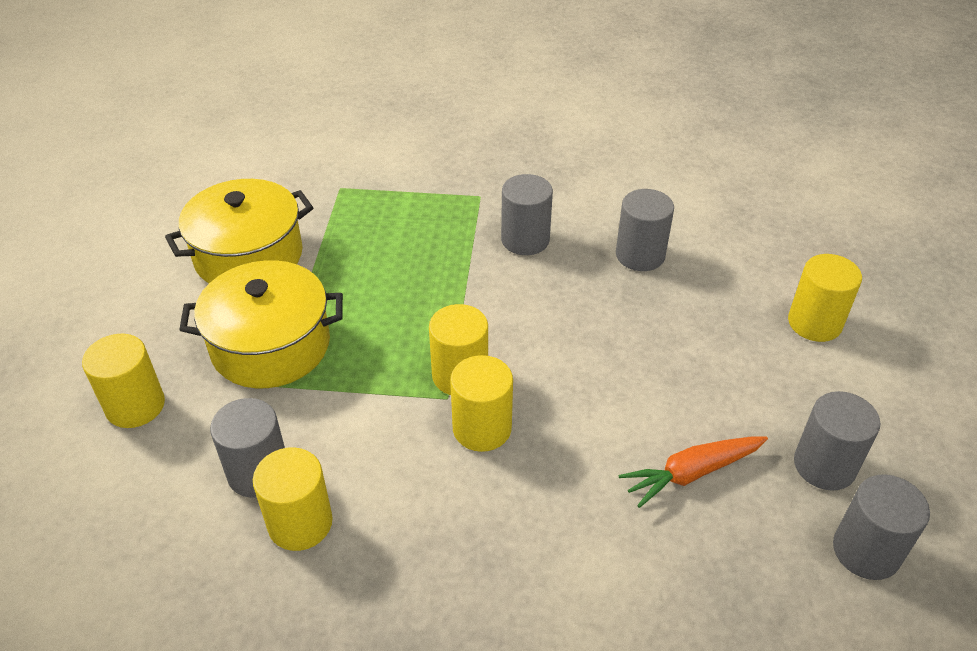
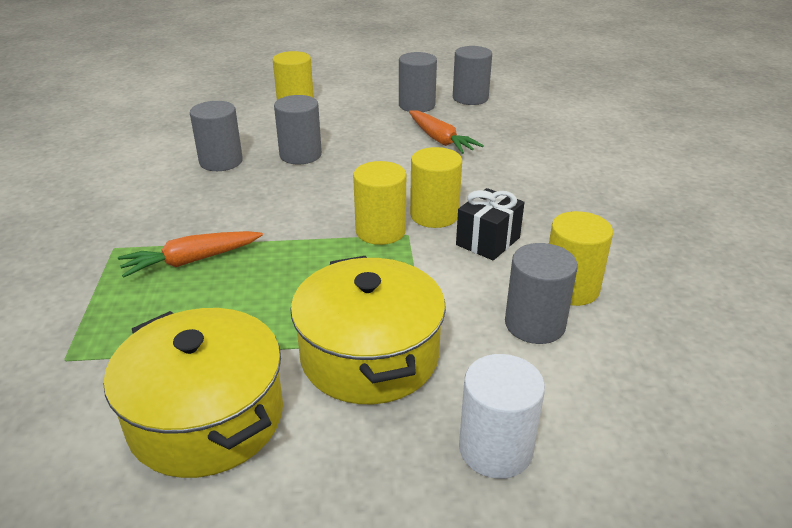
camera: 100 degrees left, 10 degrees down
(135, 406) = (495, 449): yellow cylinder -> white cylinder
(413, 468) = (488, 241): none -> black gift
(445, 241) = (191, 261): none -> orange carrot
(525, 240) = (194, 215): grey cylinder -> grey cylinder (300, 155)

